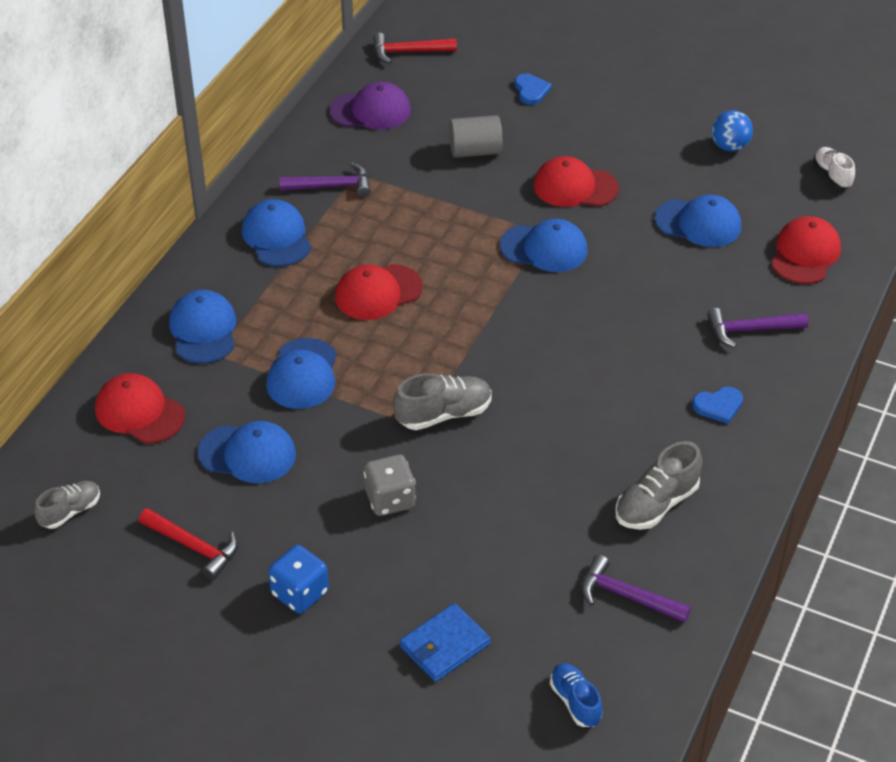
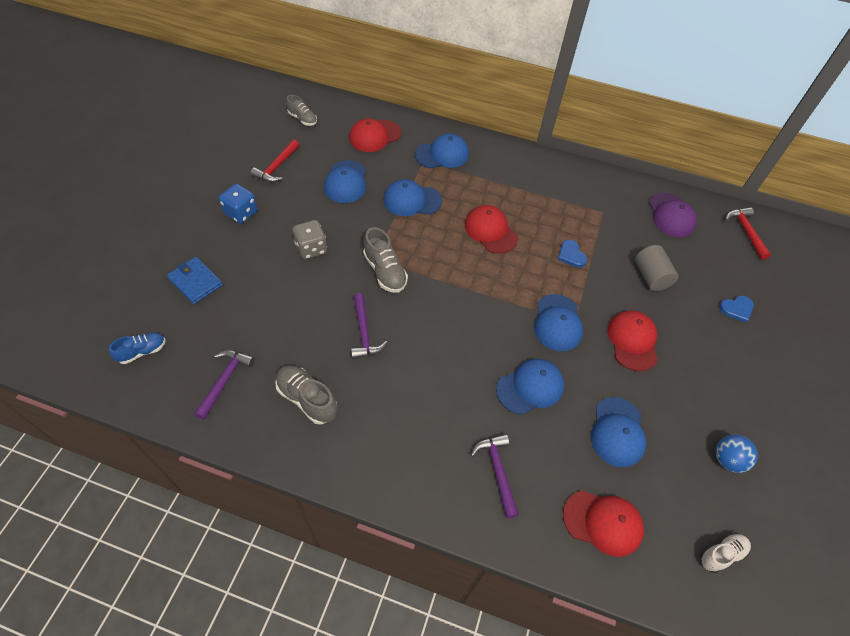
camera: 80 degrees right, 10 degrees up
(139, 412) = (374, 136): red cap -> red cap turned 150 degrees counterclockwise
(276, 237) = (530, 178): blue cap -> blue cap (530, 387)
(332, 186) = (586, 201): purple hammer -> purple hammer (364, 333)
(718, 406) = (408, 444): blue heart -> blue heart (571, 255)

